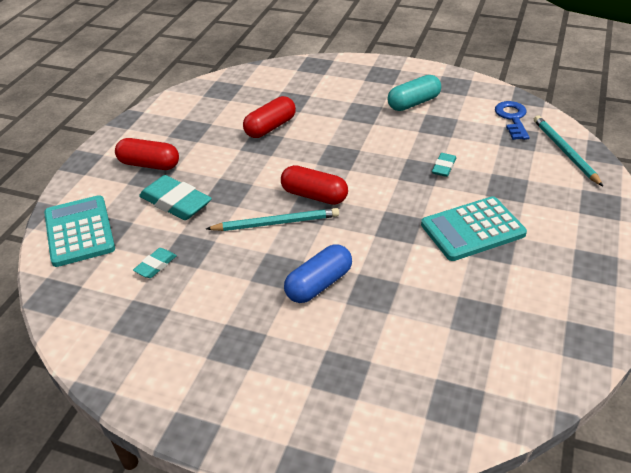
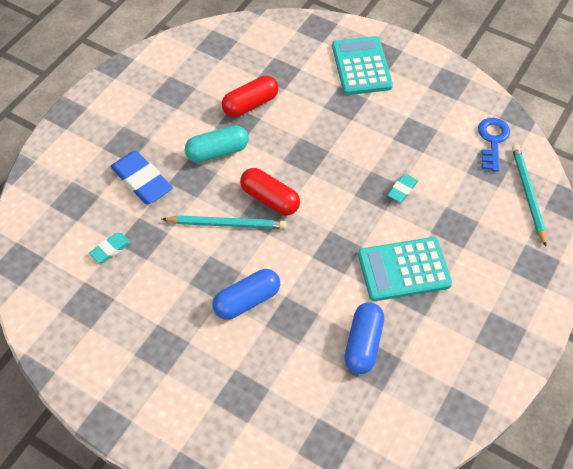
camera: 10 degrees right, 15 degrees up
(79, 231) = (51, 196): turquoise calculator -> turquoise calculator (361, 66)
(149, 164) = (126, 129): red capsule -> none
(176, 203) = (142, 181): turquoise eraser -> blue eraser
(413, 103) = (400, 100): turquoise capsule -> turquoise capsule (217, 152)
(457, 300) = (363, 343): none -> blue capsule

